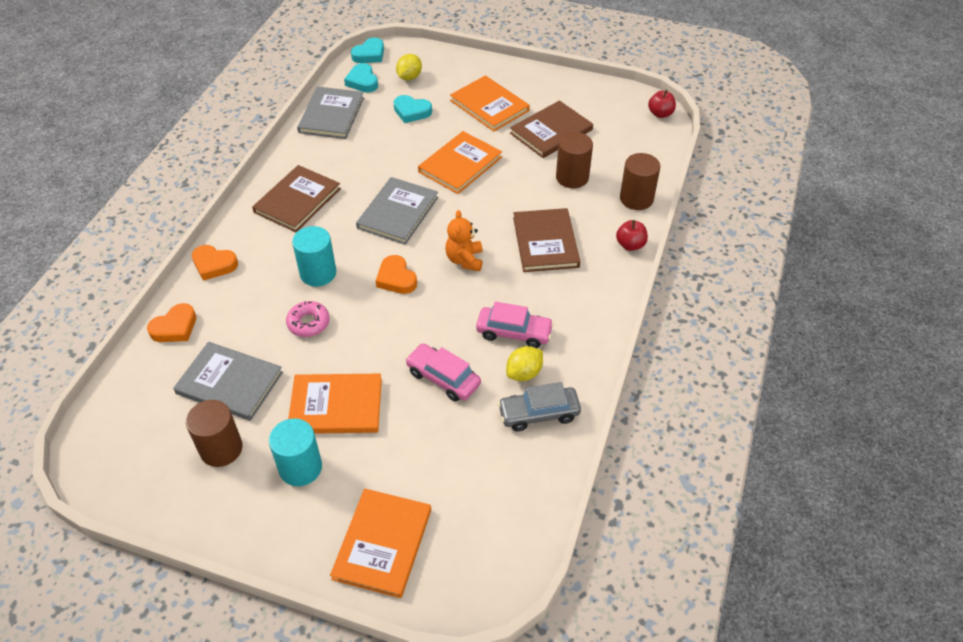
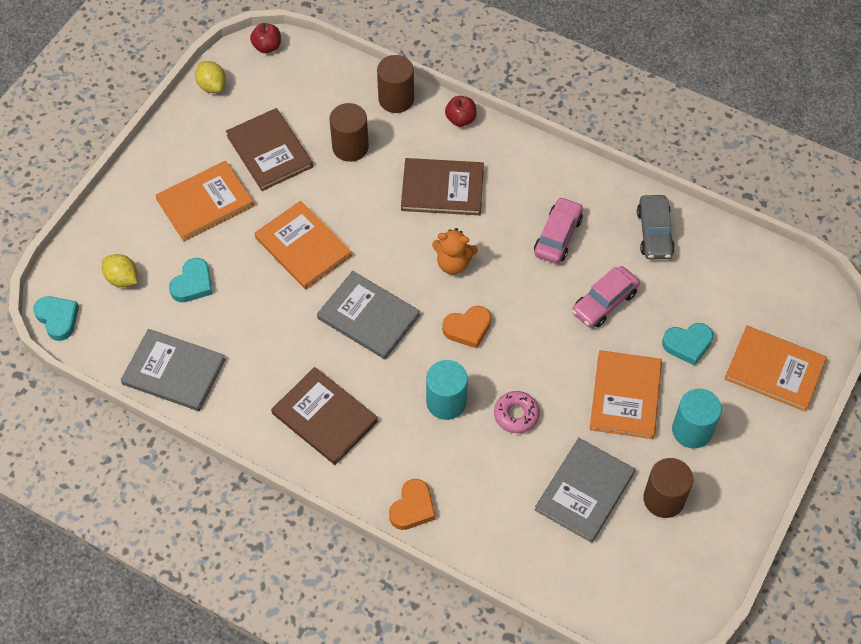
camera: 80 degrees left, 10 degrees up
(175, 327) = (501, 546): orange heart -> none
(362, 81) = (114, 331): turquoise heart -> turquoise heart (687, 344)
(524, 373) = (607, 236): yellow lemon -> yellow lemon (212, 86)

